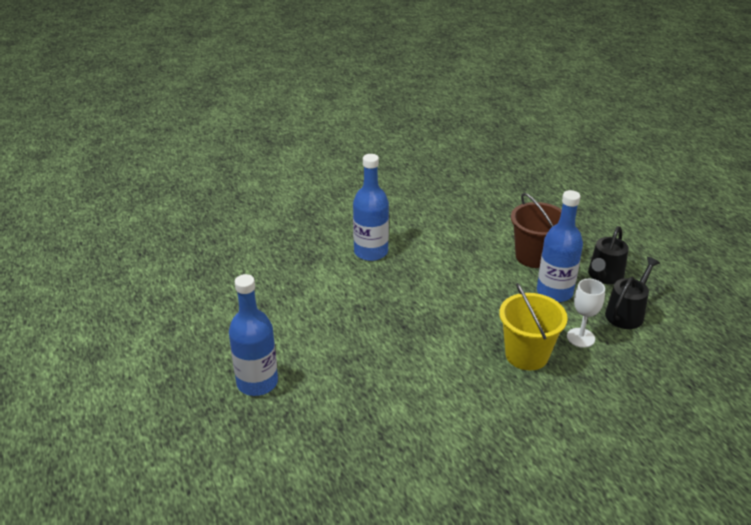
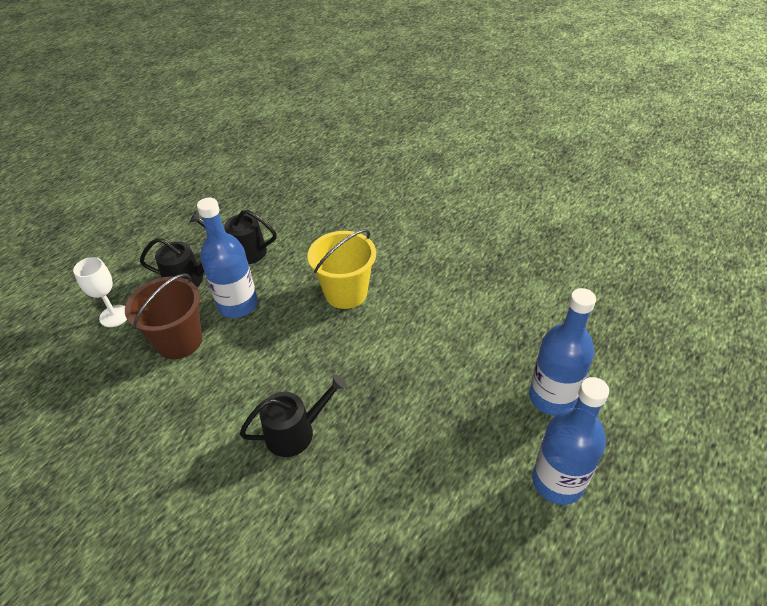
camera: 120 degrees left, 10 degrees up
(371, 252) = (251, 508): blue bottle -> blue bottle (552, 397)
(407, 283) = (295, 432): none -> black watering can
(580, 337) = (297, 268): white goblet -> white goblet (114, 316)

